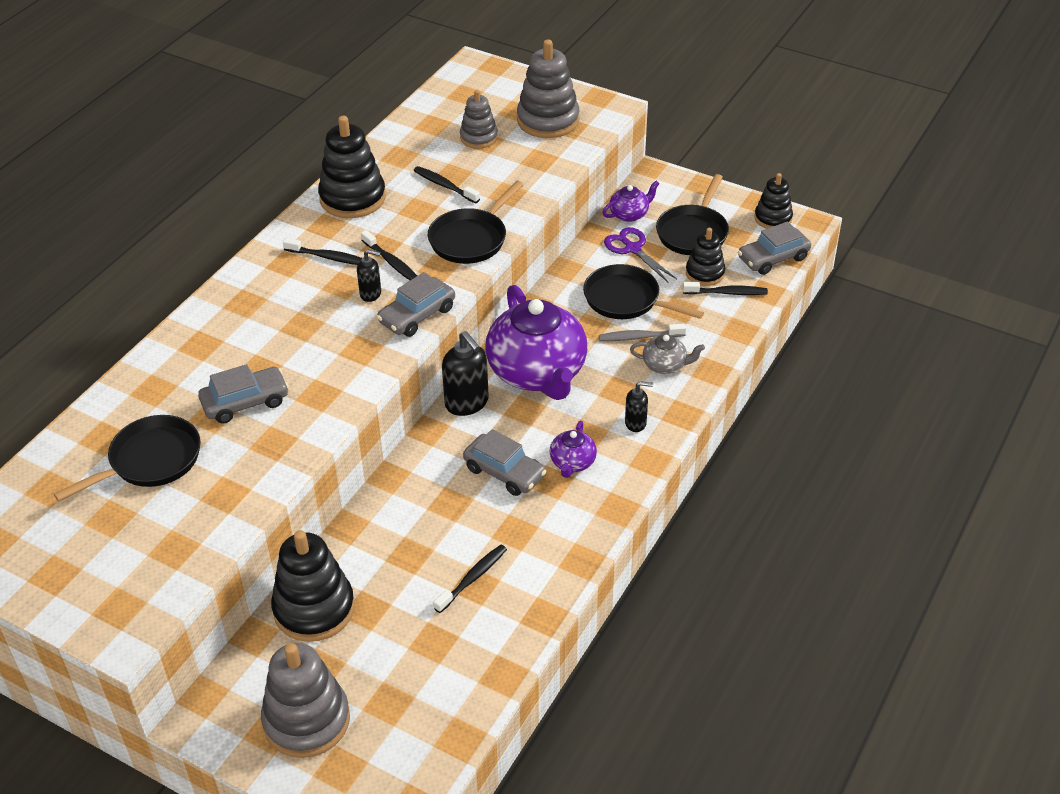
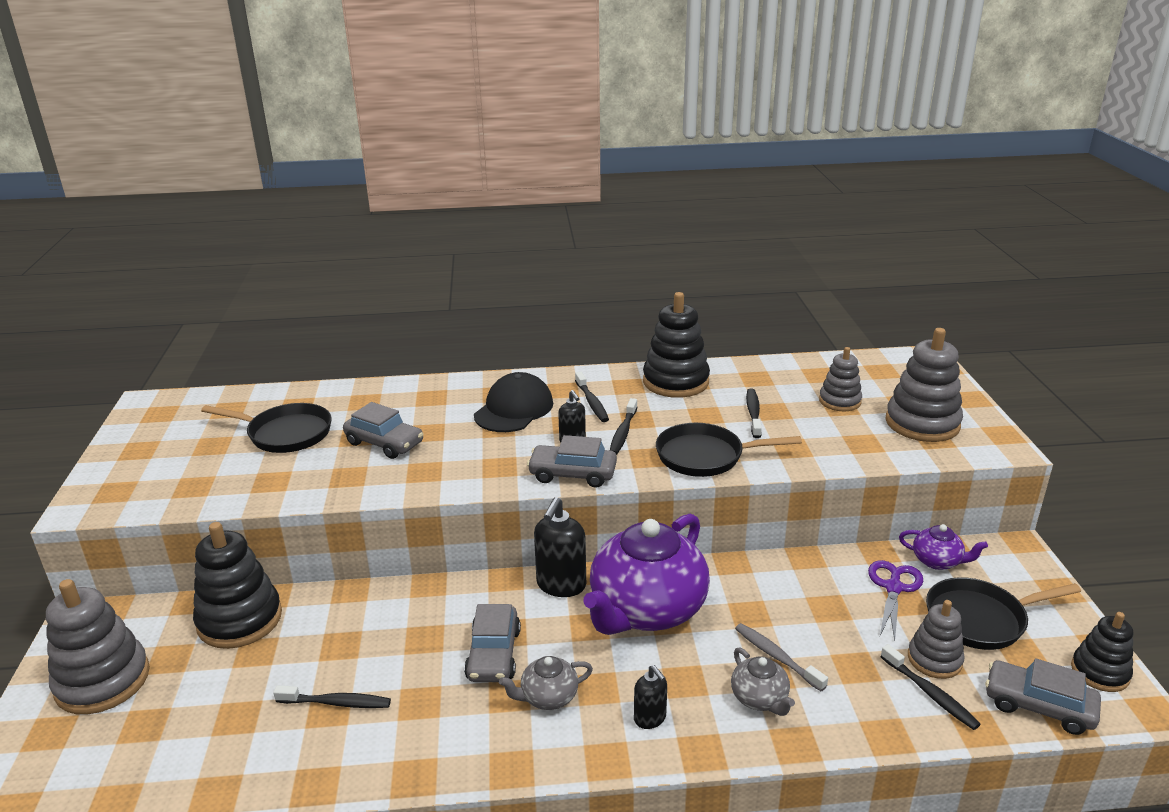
camera: 55 degrees right, 15 degrees down
(283, 305) = (514, 409): none -> black cap
(572, 463) = (548, 697): purple teapot -> grey teapot
(626, 300) = (817, 620): black pan -> none
(705, 273) = (934, 659): black stacking toy -> grey stacking toy

